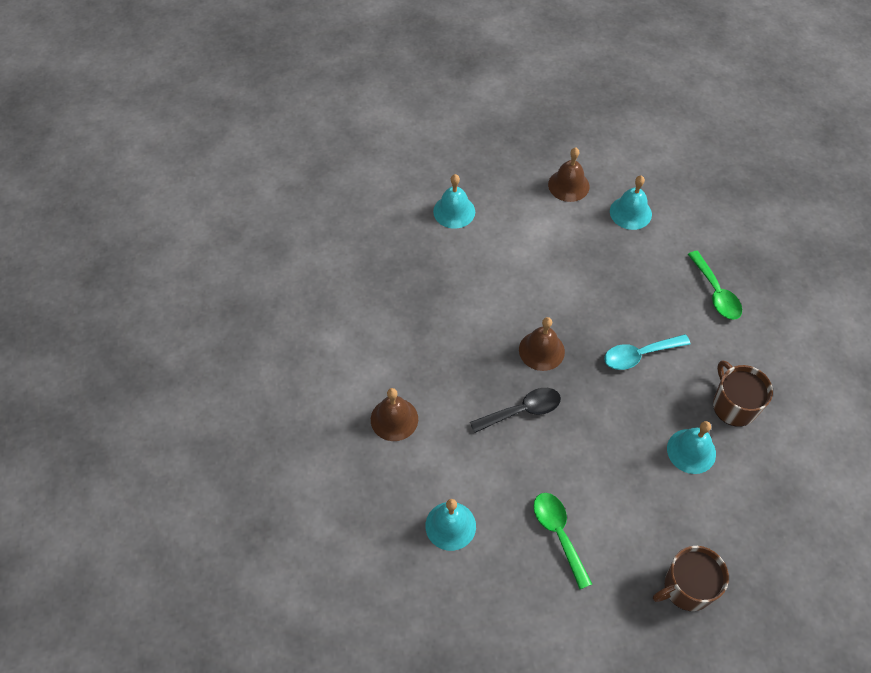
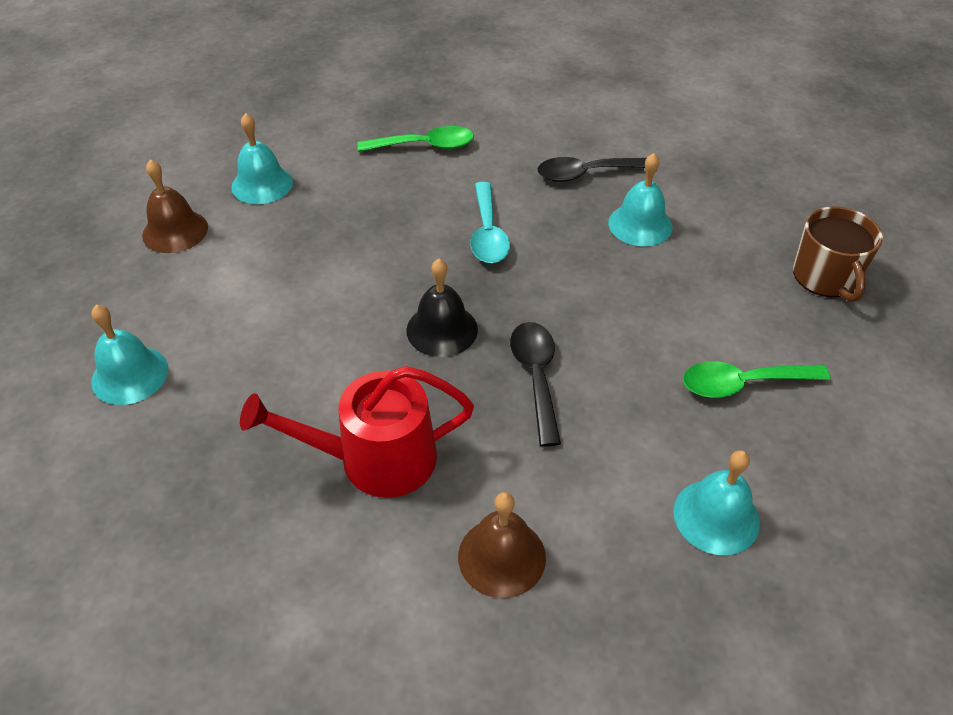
camera: 75 degrees left, 10 degrees down
(436, 343) = (375, 459): none -> red watering can
(541, 350) = (442, 329): brown bell -> black bell
(734, 405) = (586, 174): brown mug -> black spoon

